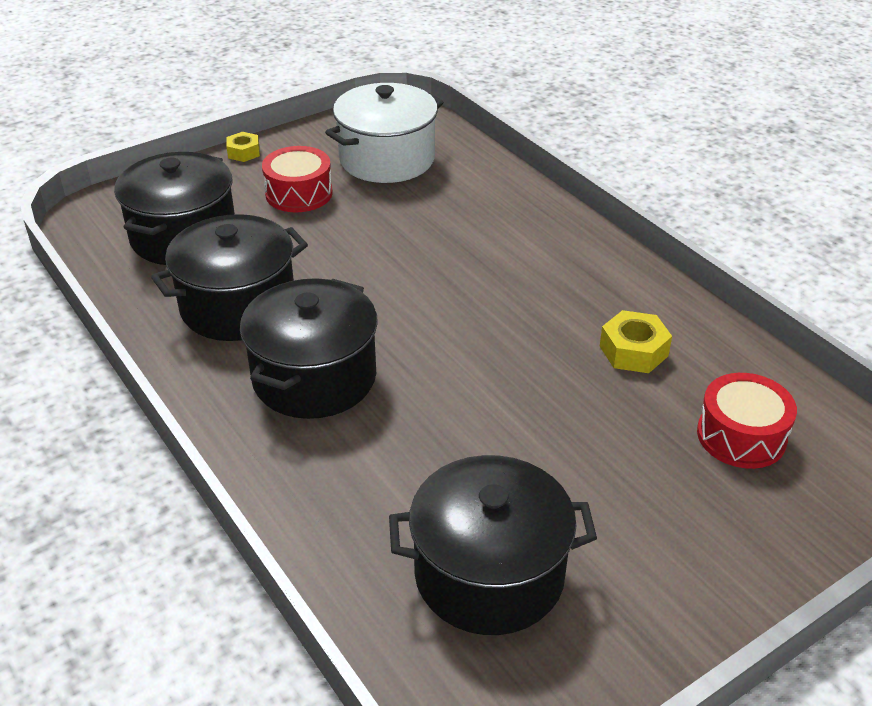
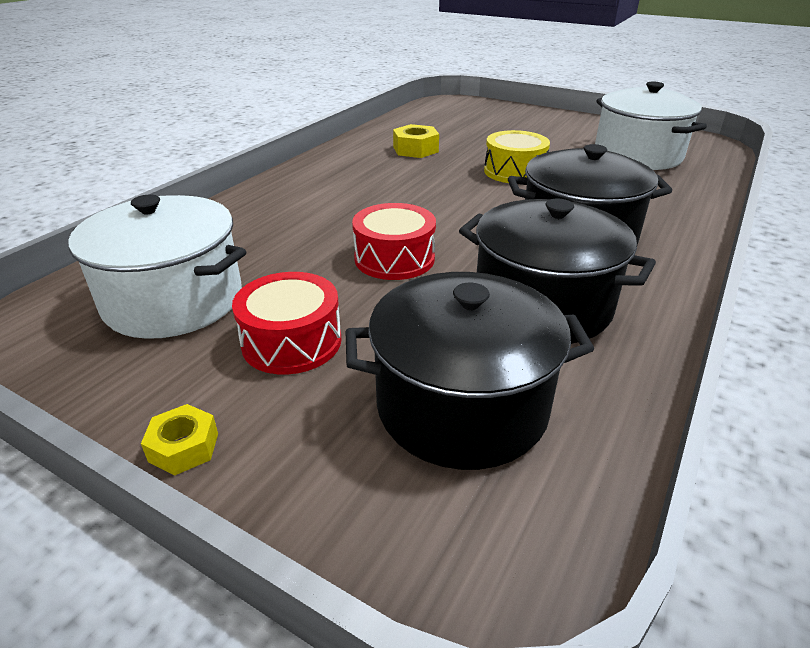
camera: 115 degrees left, 5 degrees down
(489, 574) = (637, 155): black pot -> white pot
(506, 408) = (514, 171): none -> yellow drum
(741, 436) = (459, 123): red drum -> red drum (394, 258)

